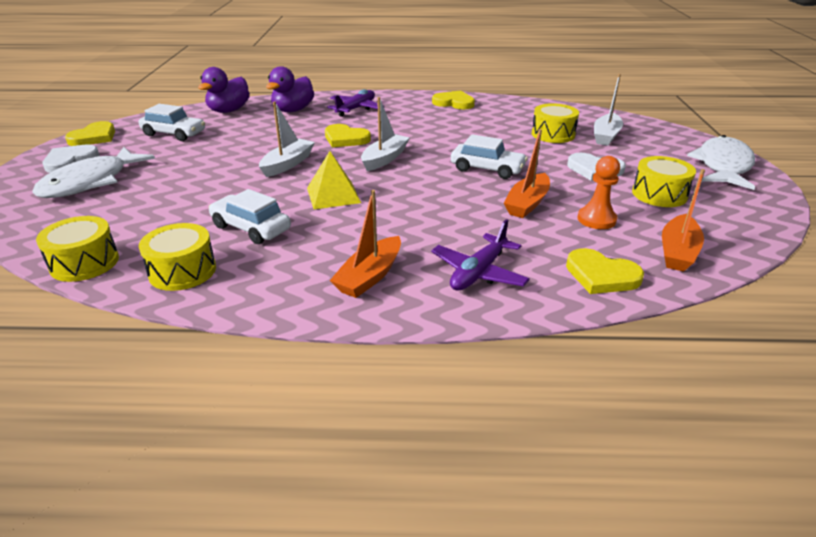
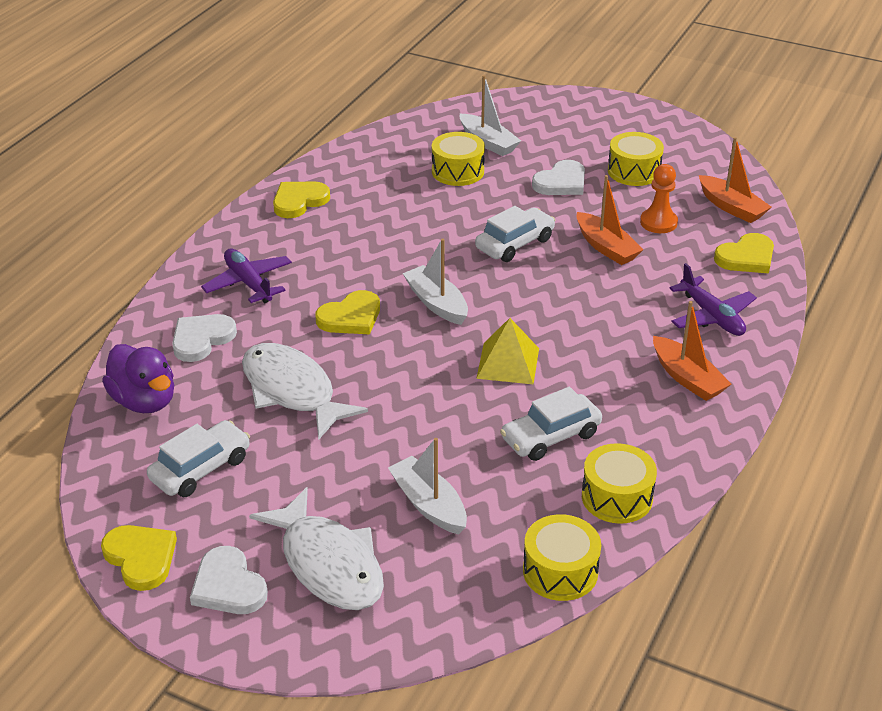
camera: 65 degrees left, 5 degrees up
(288, 164) = (396, 380): white boat -> white boat (428, 504)
(293, 110) = (201, 339): purple duck -> white heart
(723, 166) = (602, 114): white fish -> white fish (292, 391)

